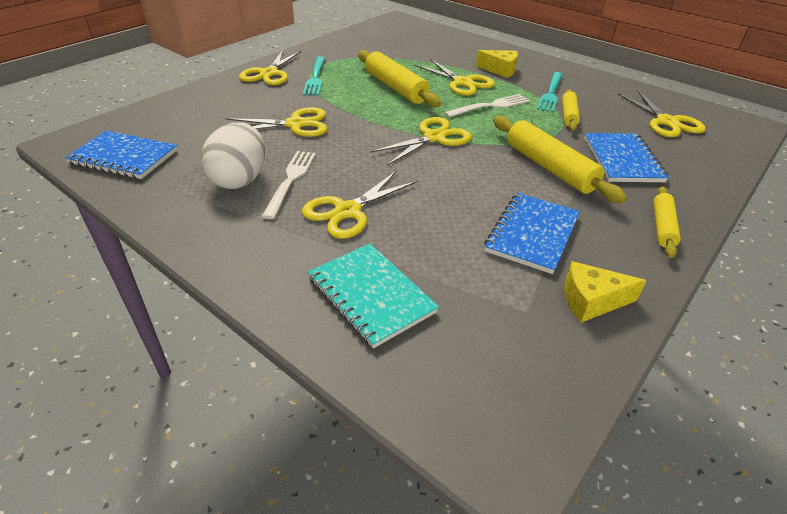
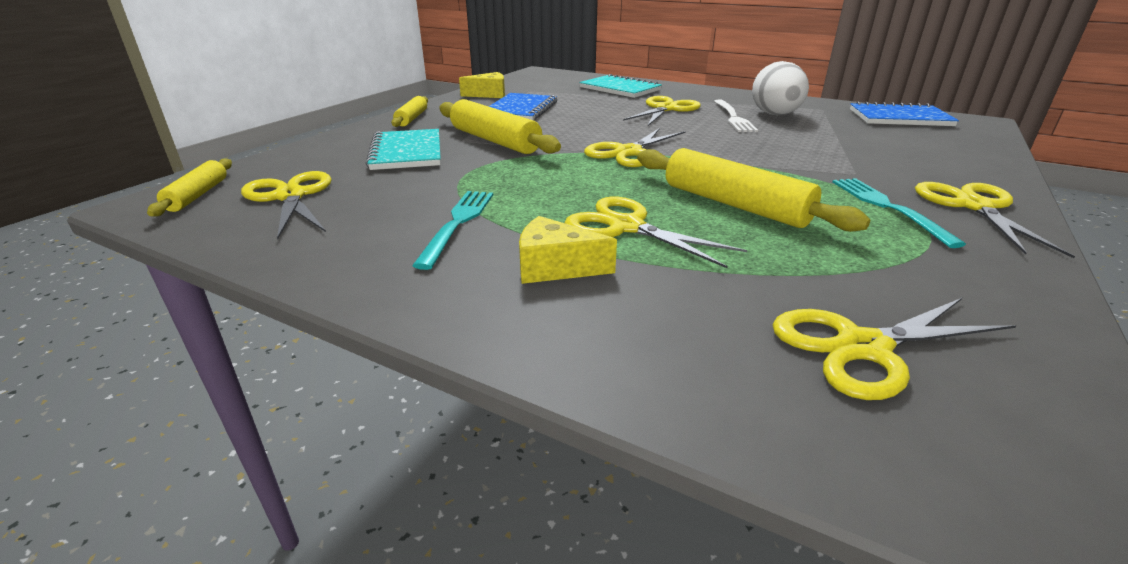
camera: 170 degrees right, 10 degrees down
(295, 124) = (800, 150): yellow scissors -> yellow scissors (863, 347)
(490, 106) = (566, 192): white fork -> none
(568, 115) = (444, 191): yellow rolling pin -> yellow rolling pin (197, 195)
(622, 160) = (406, 152): blue notebook -> turquoise notebook

